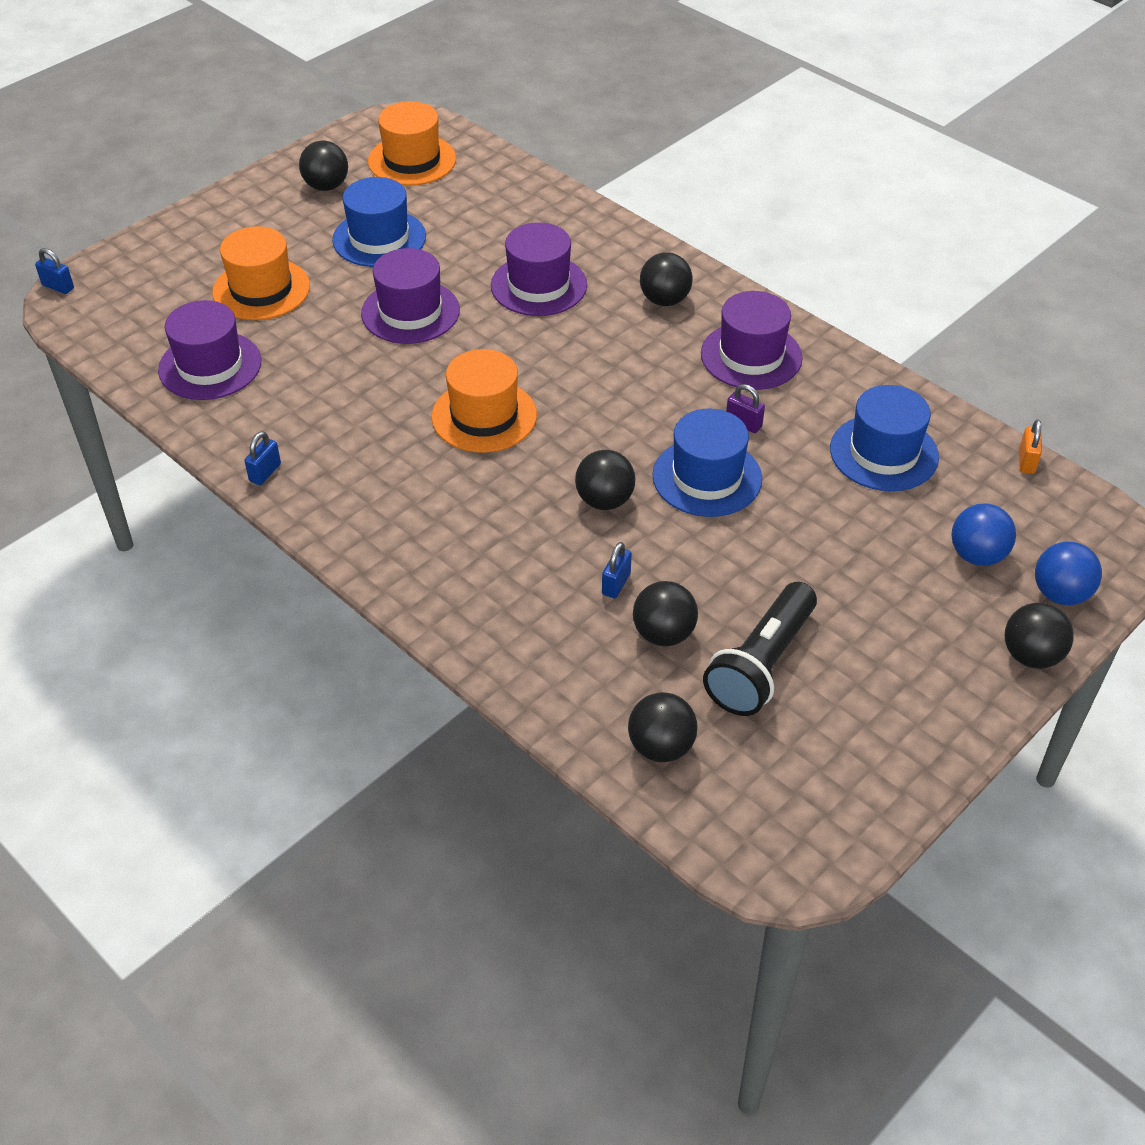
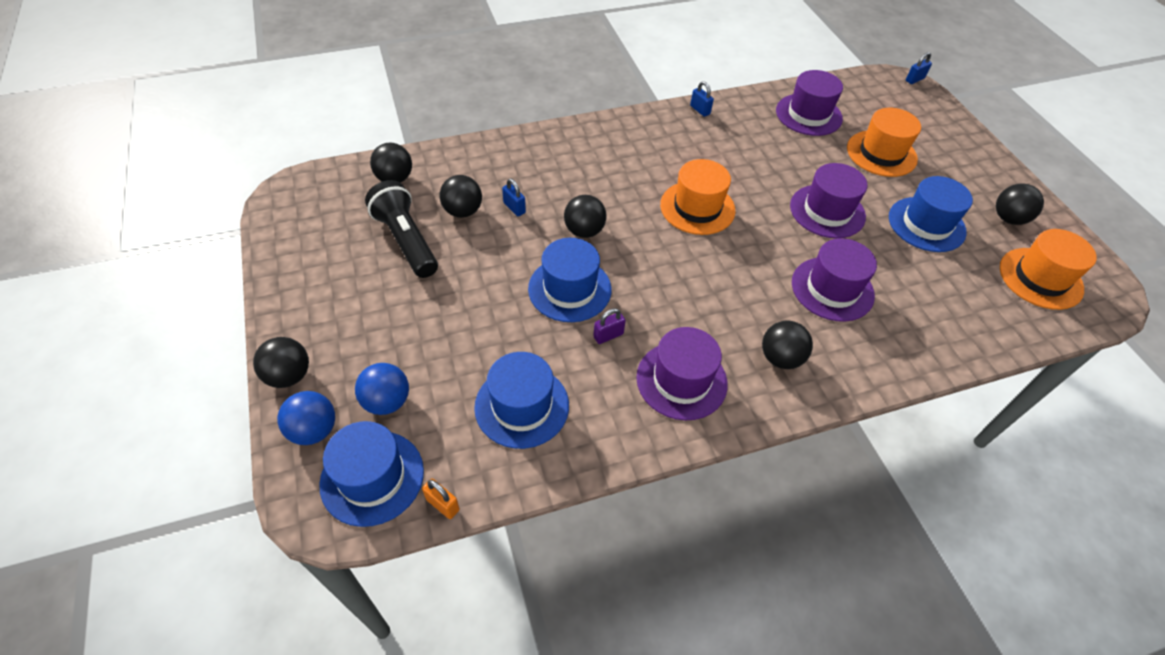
camera: 115 degrees right, 5 degrees up
(1054, 522) = (372, 477): none -> blue hat

